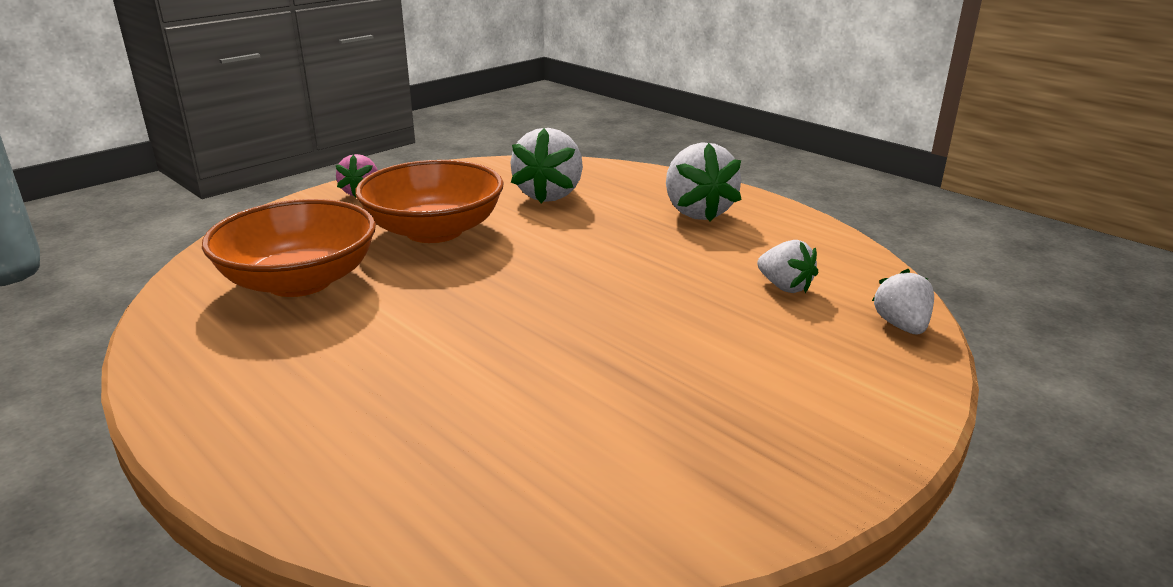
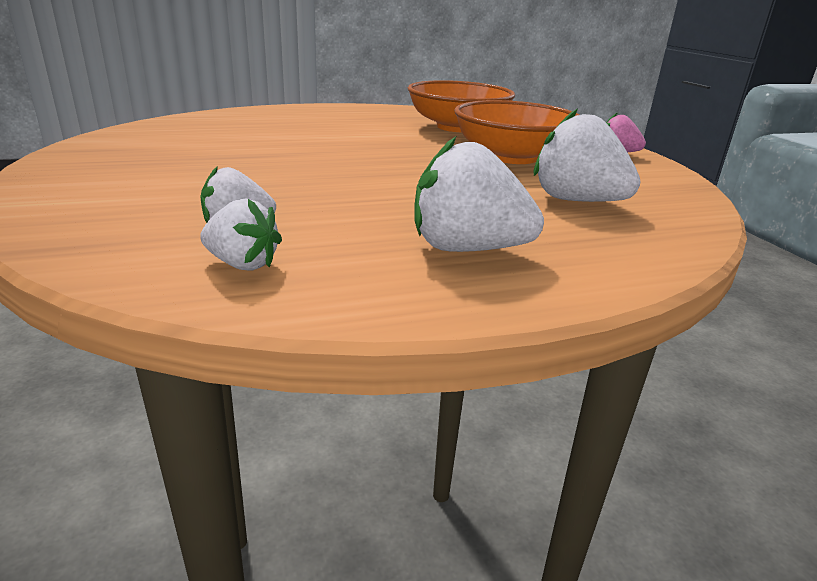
camera: 115 degrees right, 0 degrees up
(901, 326) = (83, 243): white strawberry -> white strawberry (242, 264)

